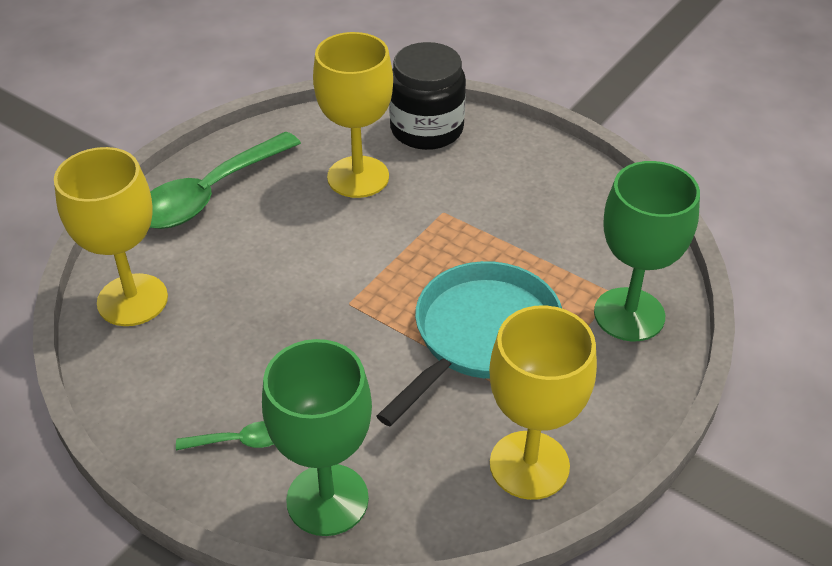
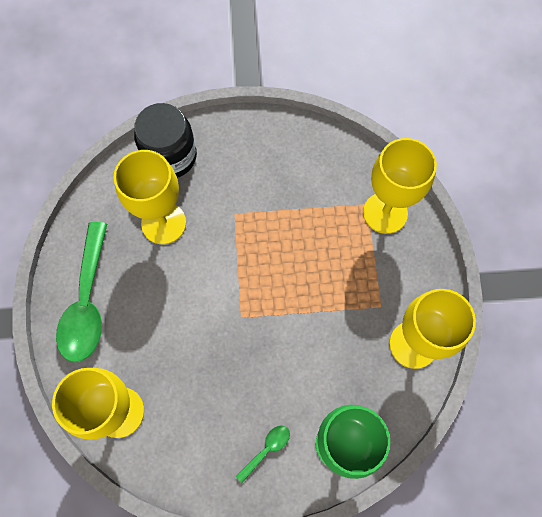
camera: 40 degrees left, 25 degrees up
(481, 336) = (327, 284): turquoise pan -> none
(629, 314) = (385, 213): green goblet -> yellow goblet

